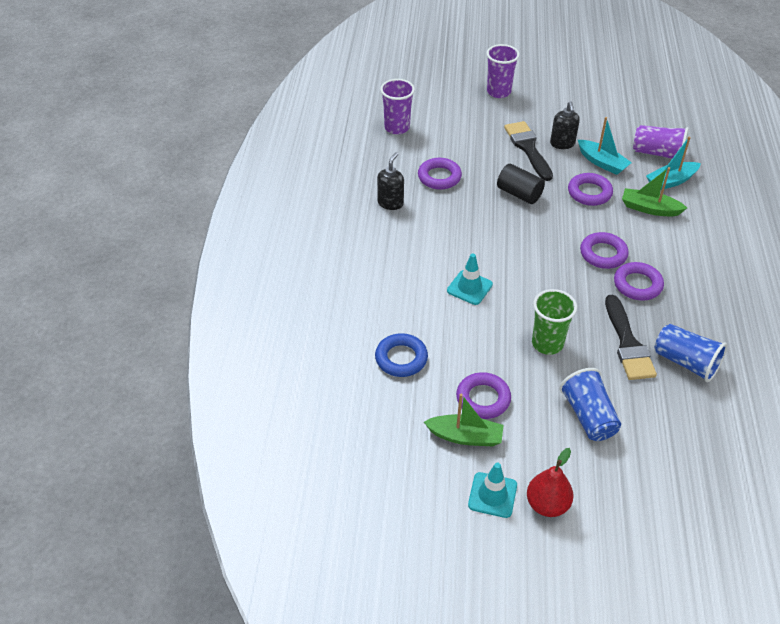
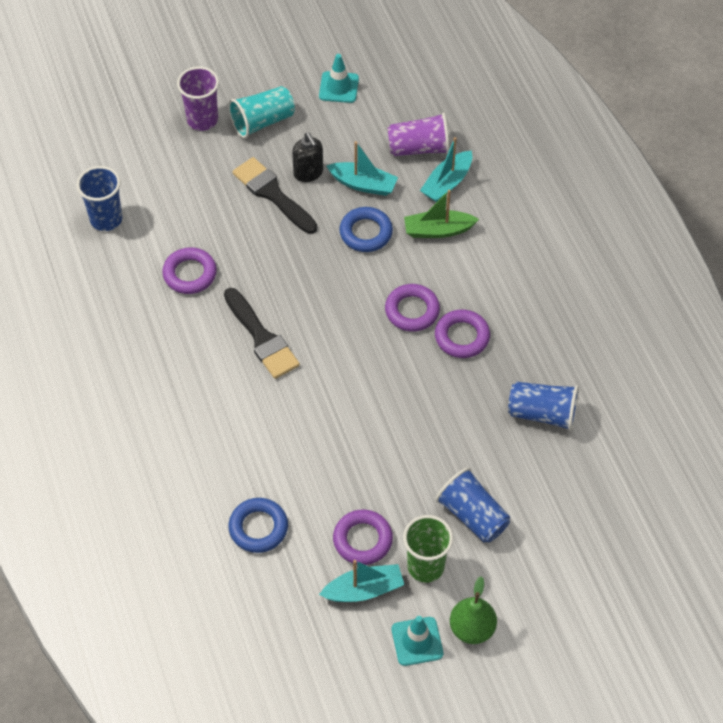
camera: 25 degrees left, 10 degrees up
(390, 203) = (151, 332): black soap dispenser -> none
(397, 127) = (106, 219): purple cup -> blue cup
(465, 437) = (364, 590): green boat -> turquoise boat
(469, 287) = (290, 411): turquoise traffic cone -> turquoise traffic cone (339, 87)
(519, 194) = (290, 264): black cylinder -> none
(542, 105) = (262, 122): none -> turquoise cup
(547, 344) = (399, 448): green cup -> green cup (425, 566)
(547, 505) = (472, 629): red pear -> green pear
(589, 193) = (366, 233): purple ring -> blue ring
(628, 343) = (479, 414): black brush -> black brush (262, 338)

